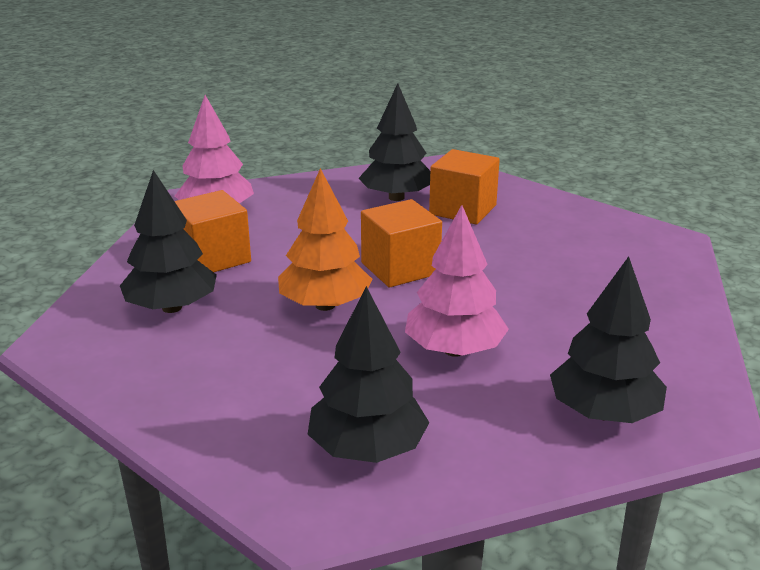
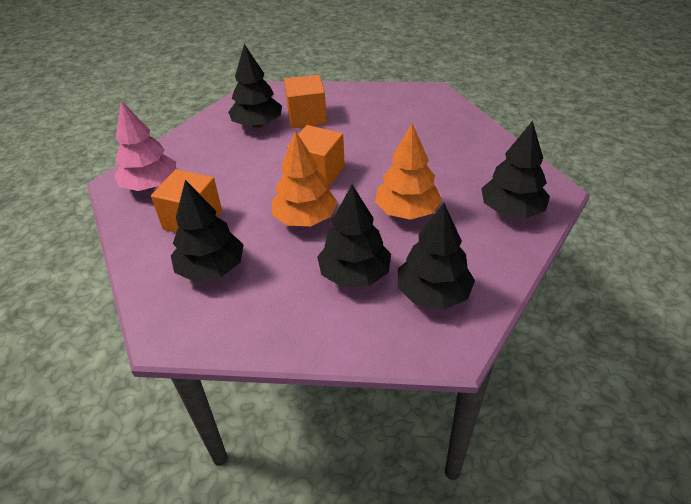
camera: 35 degrees left, 15 degrees up
(304, 383) = (354, 274): none -> black tree
(454, 350) = (406, 211): pink tree -> orange tree

